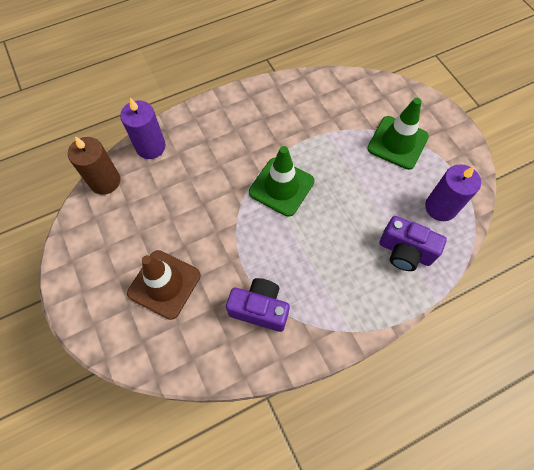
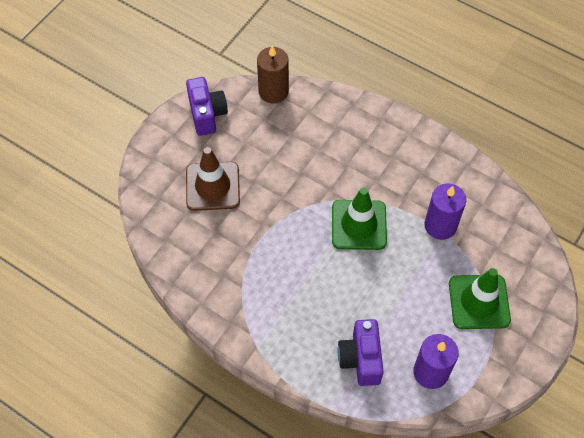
camera: 60 degrees right, 5 degrees down
(150, 147) = (328, 104): purple candle -> purple candle (440, 225)
(259, 309) = (234, 266): purple camera -> purple camera (207, 114)

